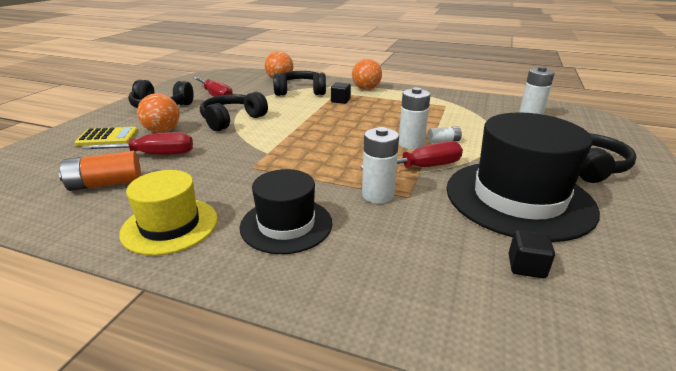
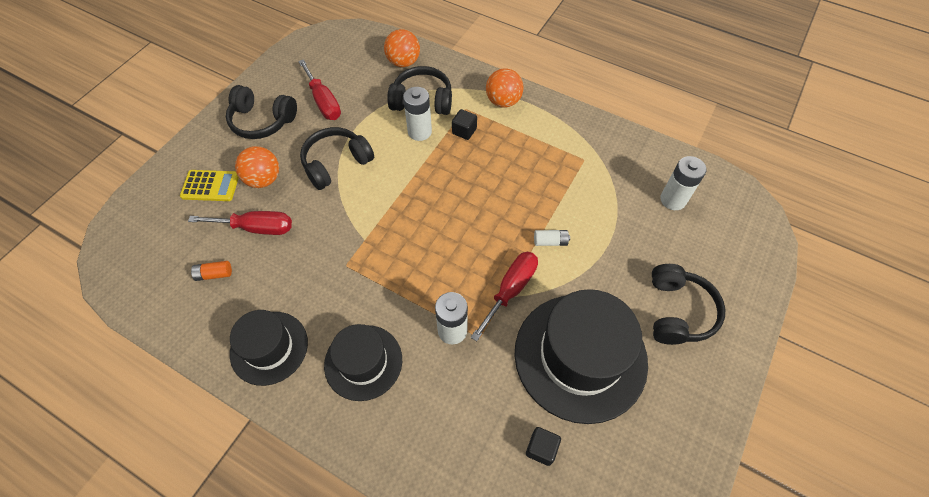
camera: 10 degrees right, 30 degrees up
(106, 184) = (214, 274): orange battery -> orange battery, size x0.57
(170, 225) = (269, 347): yellow hat -> black hat
(411, 144) = (513, 243): white battery -> white battery (419, 132)
(423, 167) = (510, 290): red screwdriver -> red screwdriver turned 45 degrees counterclockwise

